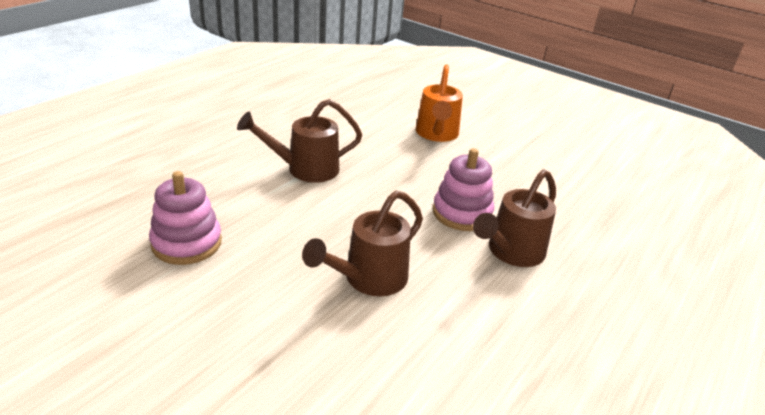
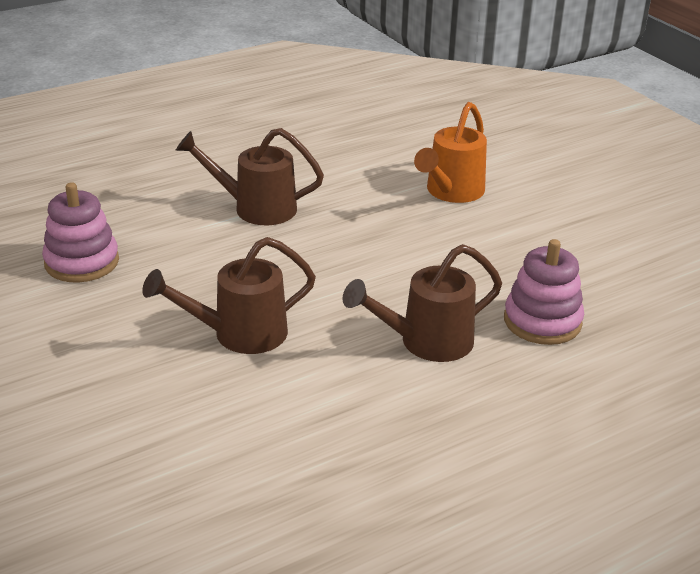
camera: 25 degrees right, 0 degrees up
(462, 213) = (403, 289): pink stacking toy -> pink stacking toy (542, 321)

